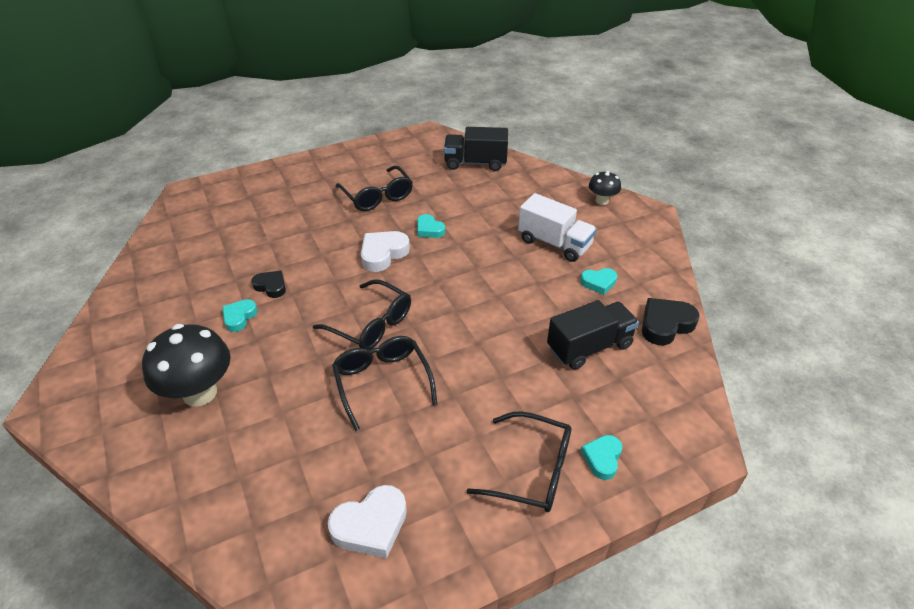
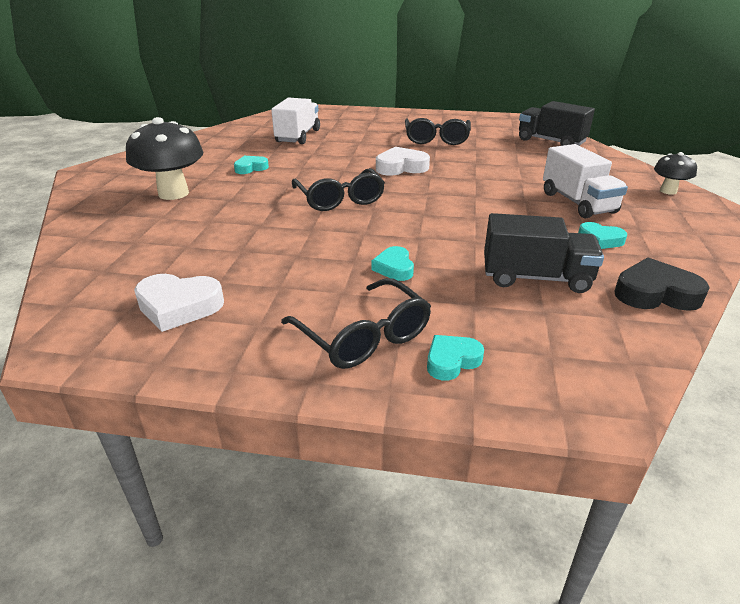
camera: 35 degrees right, 10 degrees down
(236, 244) = (298, 136): none -> white truck
(271, 286) = (293, 160): black heart -> none
(382, 382) = (305, 231): black glasses -> none
(429, 229) = (459, 165): turquoise heart -> turquoise heart (394, 268)

